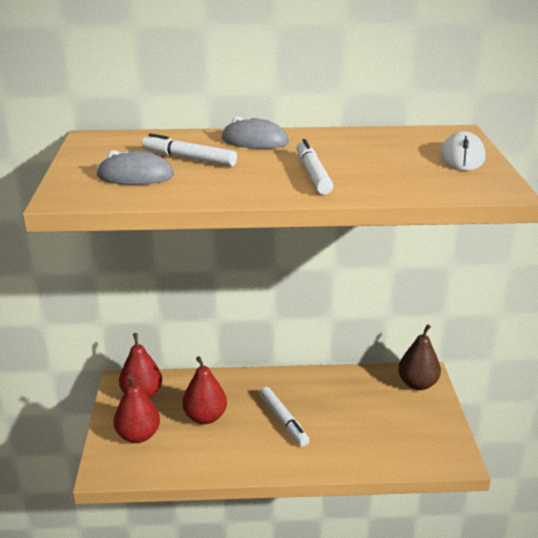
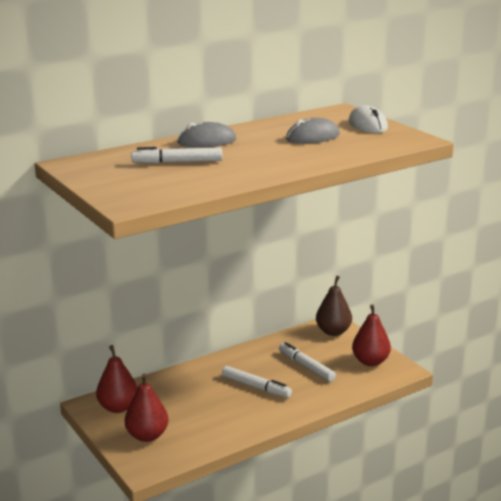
camera: 30 degrees left, 5 degrees down
(135, 176) = (157, 181): grey mouse -> grey mouse (312, 137)
(205, 417) = (190, 405): red pear -> red pear (370, 361)
(313, 174) = (286, 154): white marker -> white marker (306, 367)

